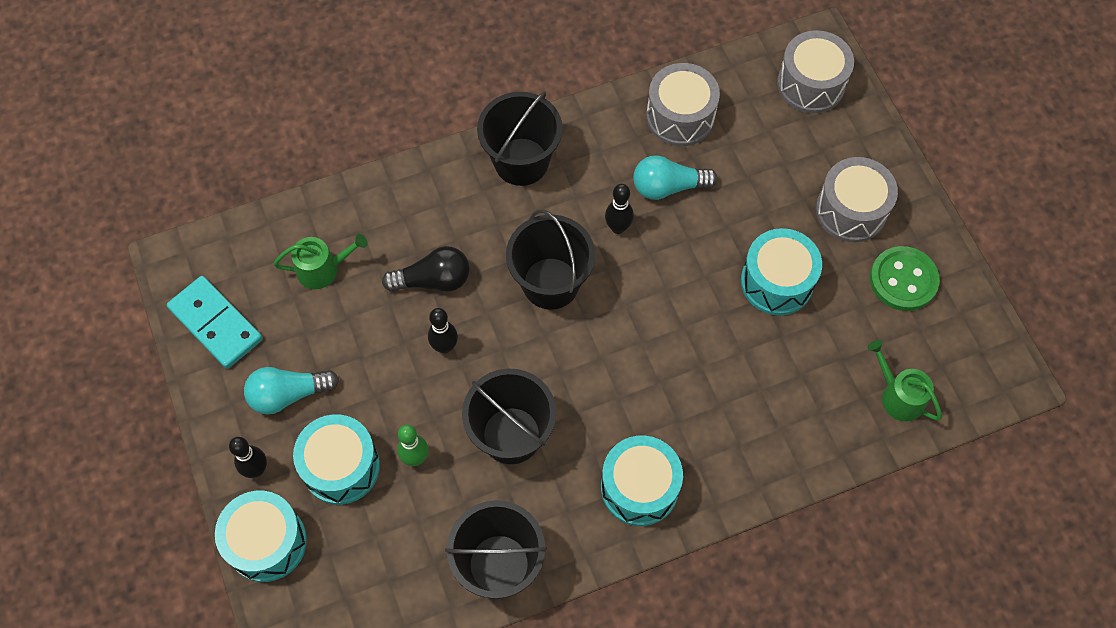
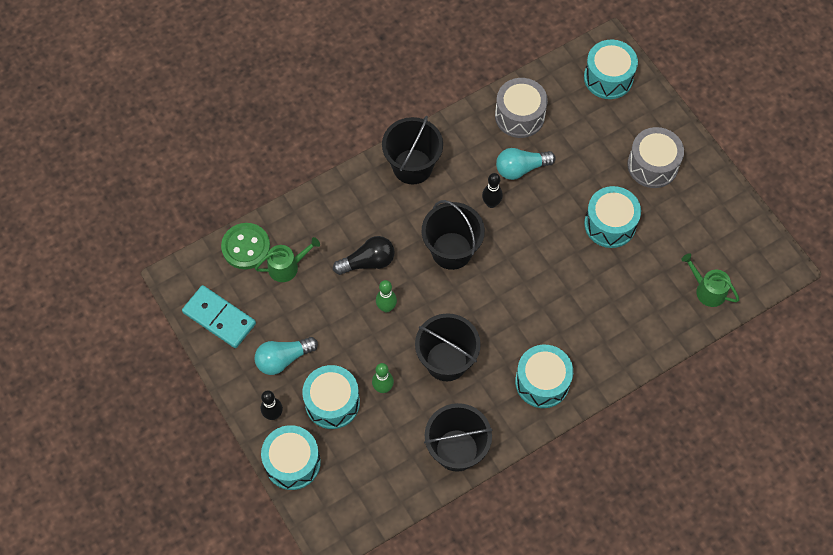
camera: 10 degrees left, 0 degrees up
(444, 346) = (386, 307): black bowling pin -> green bowling pin
(811, 84) = (608, 78): grey drum -> turquoise drum
(903, 280) = (697, 209): green button -> green button (246, 247)

